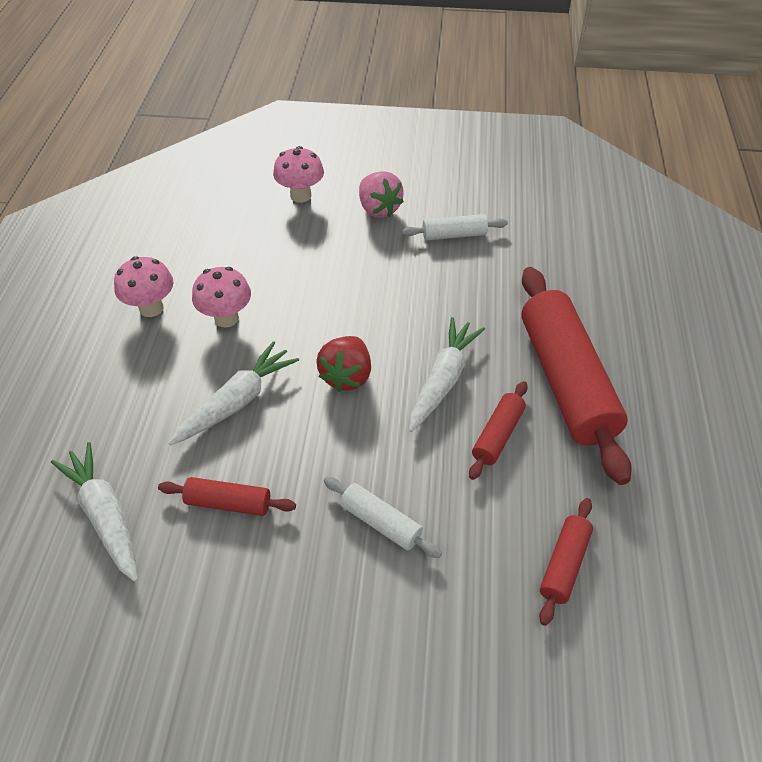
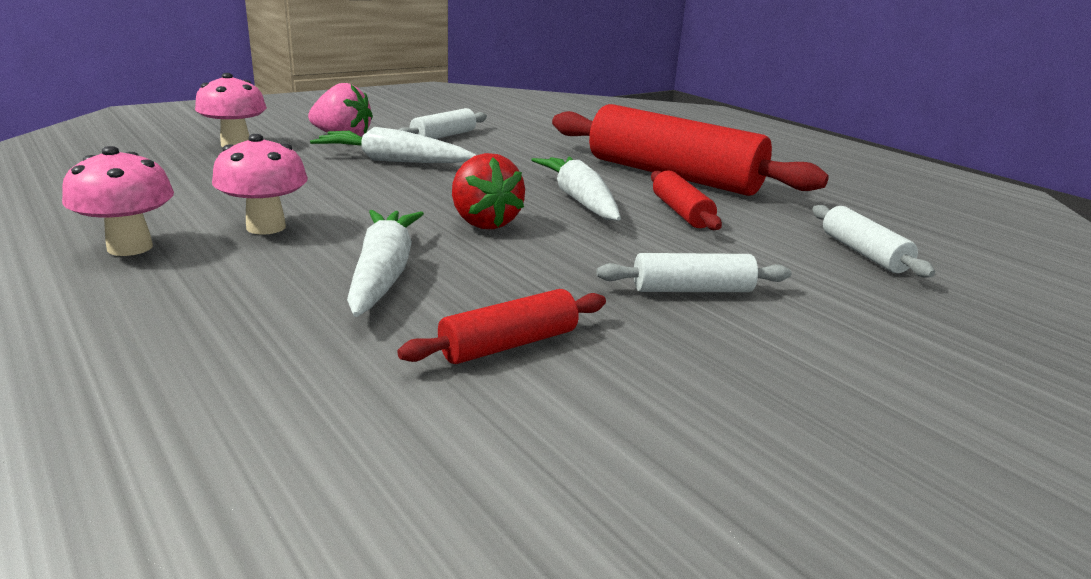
camera: 45 degrees left, 25 degrees down
(105, 516) = (339, 435): white carrot -> white carrot (392, 161)
(564, 565) = (863, 253): red rolling pin -> white rolling pin

